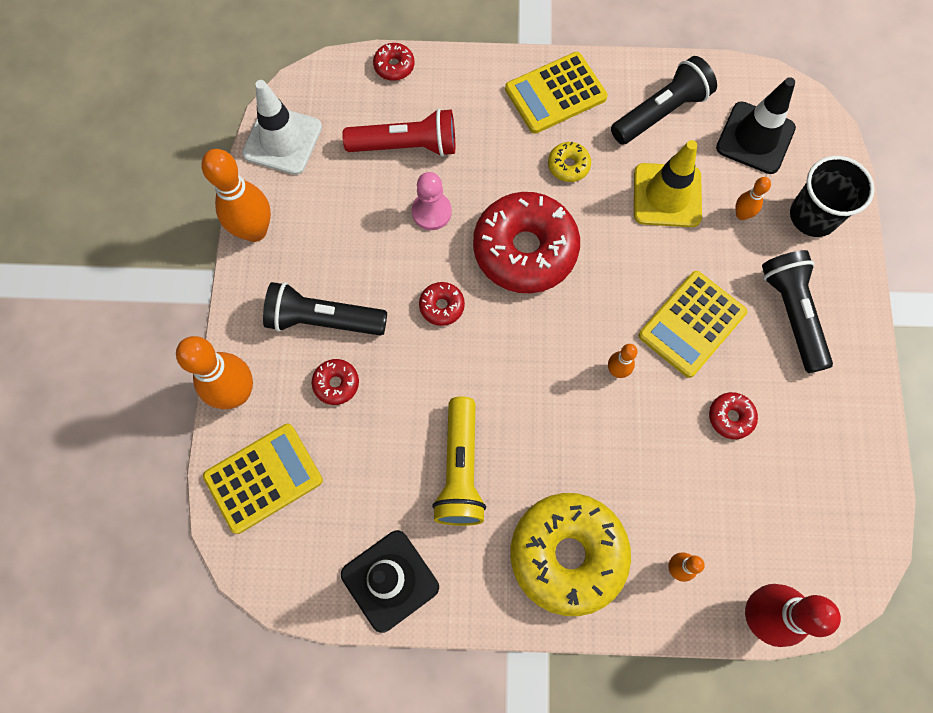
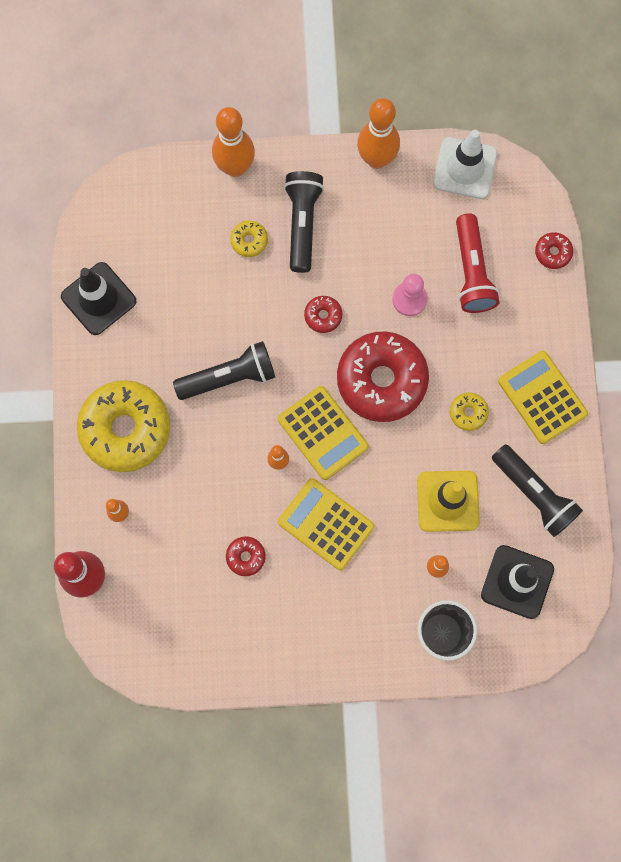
camera: 85 degrees right, 5 degrees up
(263, 478) = (169, 197): yellow calculator -> yellow calculator (323, 433)
(336, 383) = (249, 241): red donut -> yellow donut
(460, 469) = (186, 342): yellow flashlight -> none
(792, 314) = (343, 611): black flashlight -> black flashlight (229, 377)

